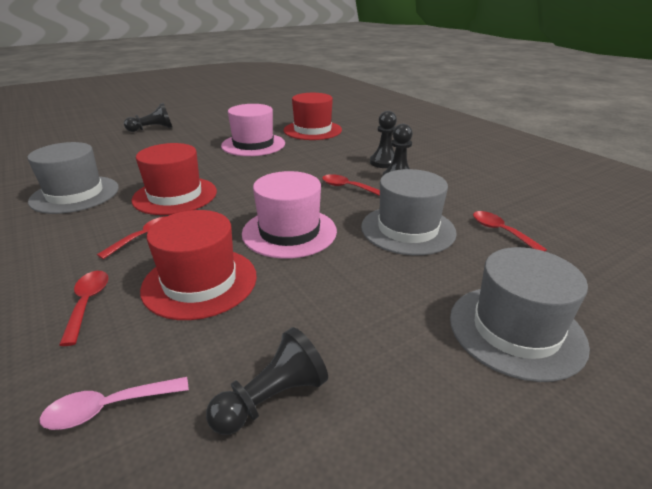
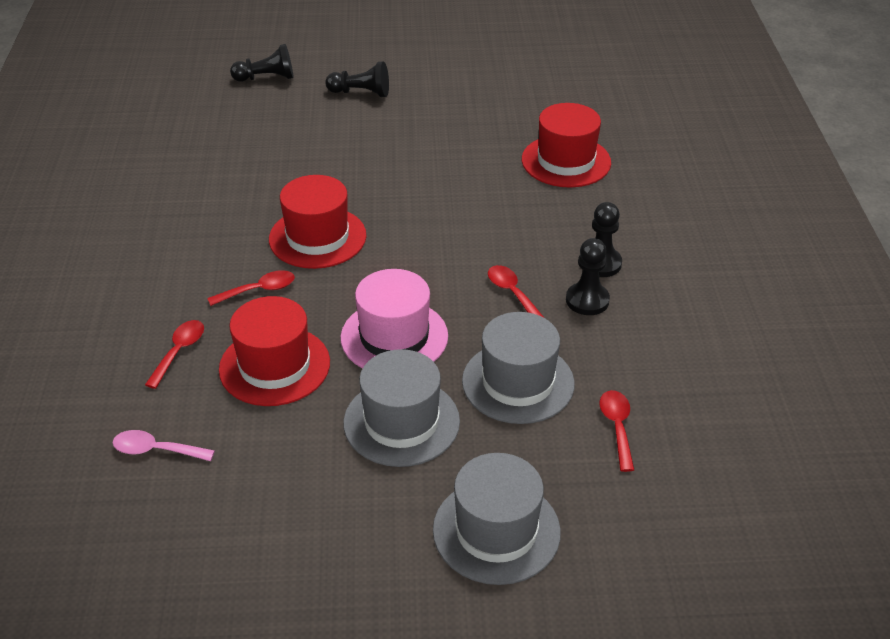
camera: 30 degrees right, 10 degrees up
(75, 194) = (223, 199): grey hat -> grey hat (401, 422)
(253, 144) = (463, 169): pink hat -> none
(272, 398) = (261, 493): black pawn -> black pawn (266, 78)

